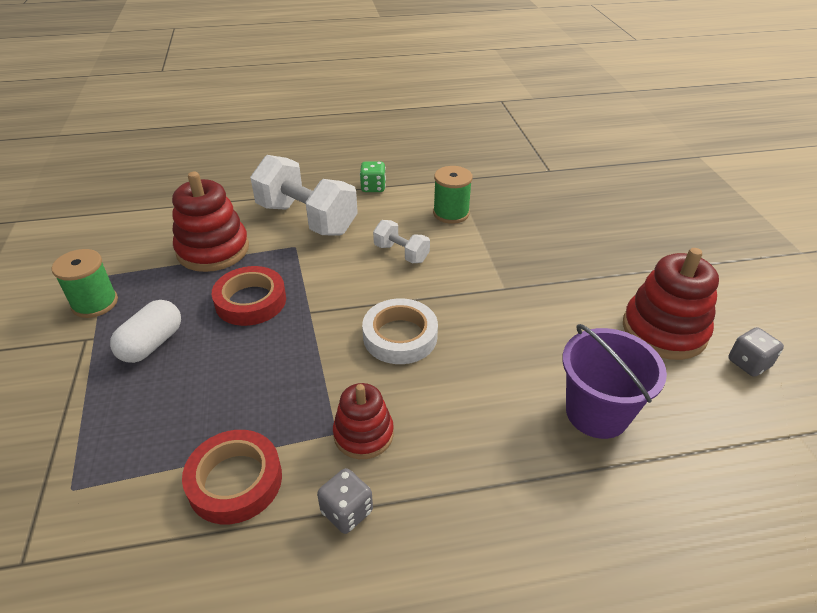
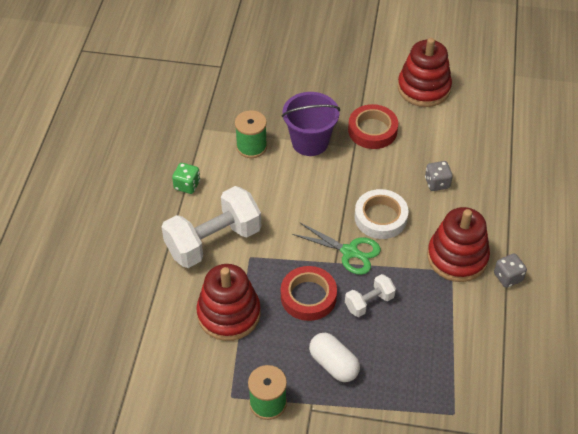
camera: 70 degrees left, 10 degrees up
(235, 481) = (472, 327): red tape -> red tape (372, 130)
(331, 320) = (349, 252): none -> green scissors
(363, 434) = (457, 257): red stacking toy -> red stacking toy, size x1.61
(401, 253) = (290, 192): white dumbbell -> white dumbbell (369, 302)
(597, 413) = (475, 146): purple bucket -> purple bucket (310, 142)
(748, 363) = (462, 66): grey dice -> grey dice (437, 183)

